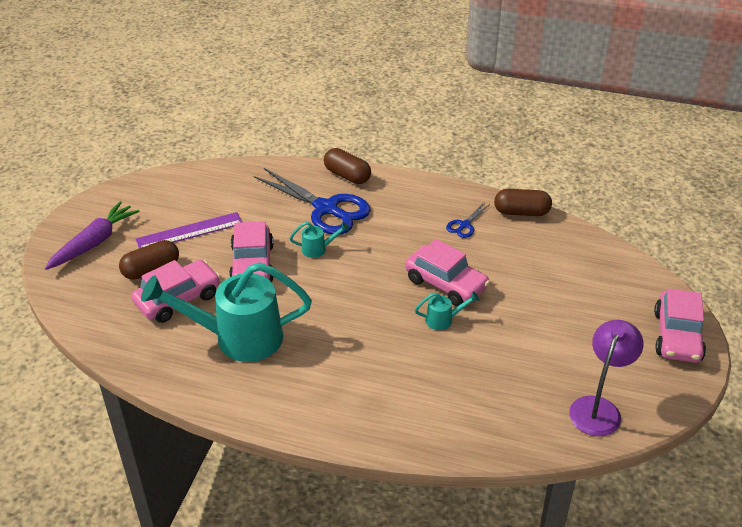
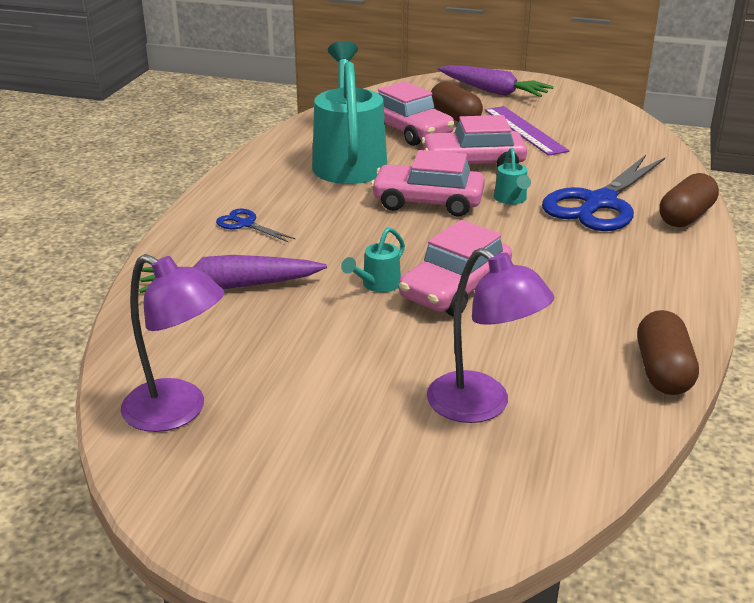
camera: 90 degrees right, 10 degrees down
(443, 320) = (377, 285): turquoise watering can -> turquoise watering can turned 45 degrees clockwise
(452, 398) = (230, 287): none -> purple carrot
(464, 225) = (602, 310): blue scissors -> blue scissors (245, 224)
(565, 279) = (481, 406): none -> purple lamp
(677, 336) = (332, 536): pink car -> pink car (428, 202)

